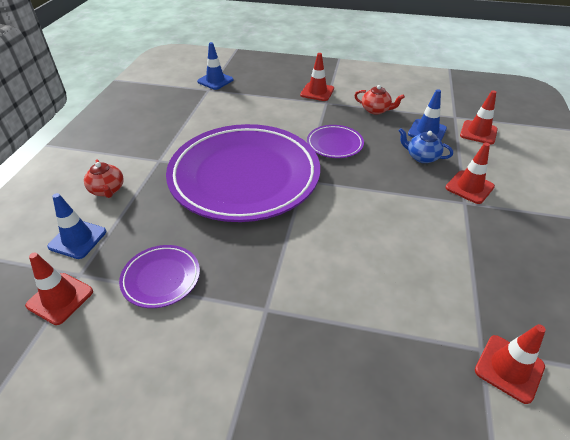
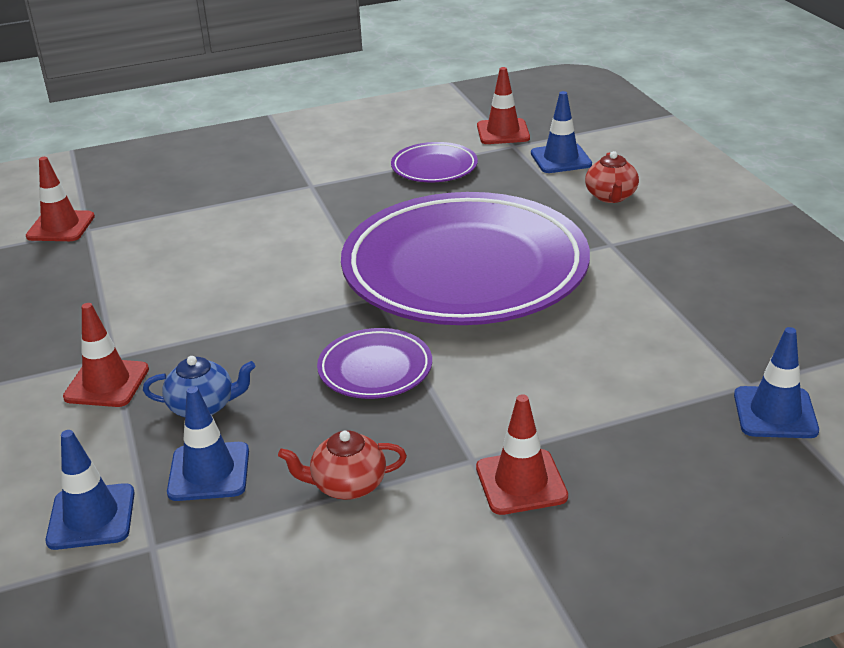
camera: 150 degrees right, 10 degrees down
(107, 190) = (611, 196): red teapot -> red teapot turned 120 degrees counterclockwise
(478, 132) = (91, 517): red traffic cone -> blue traffic cone

